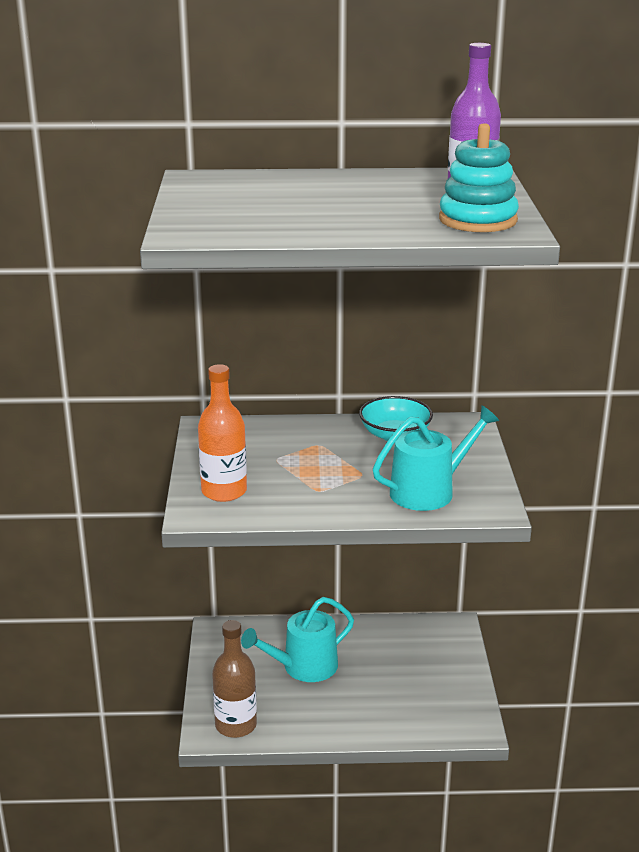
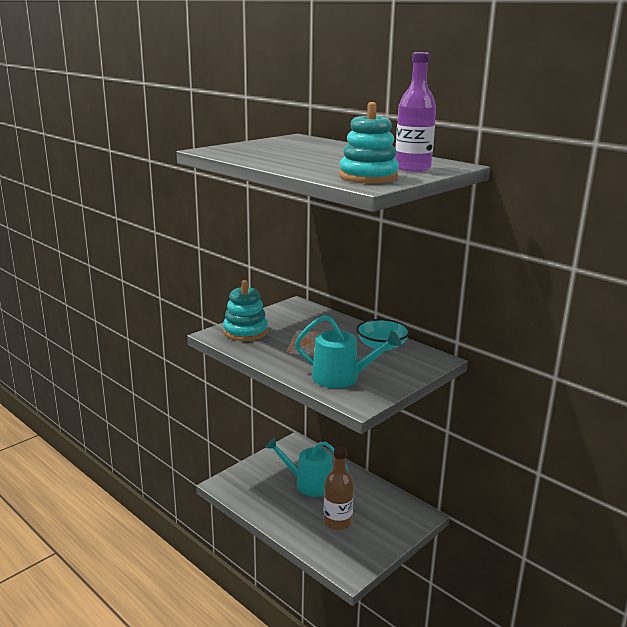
camera: 45 degrees right, 5 degrees down
(224, 491) = (245, 332): orange bottle -> turquoise stacking toy
(236, 725) = (237, 489): brown bottle -> brown bottle (337, 522)

